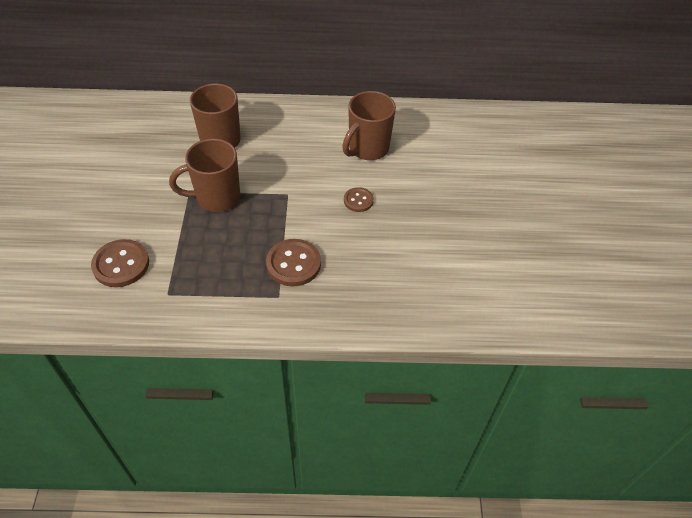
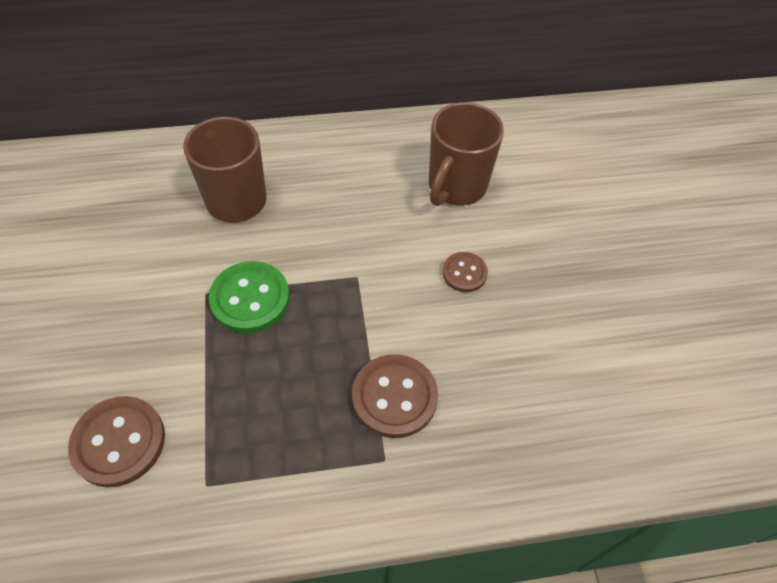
camera: 10 degrees left, 5 degrees up
(216, 198) = (250, 298): brown mug -> green button

